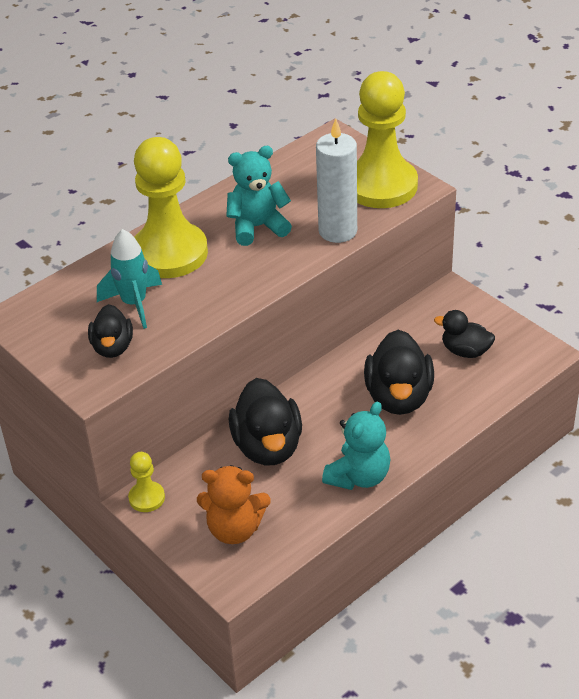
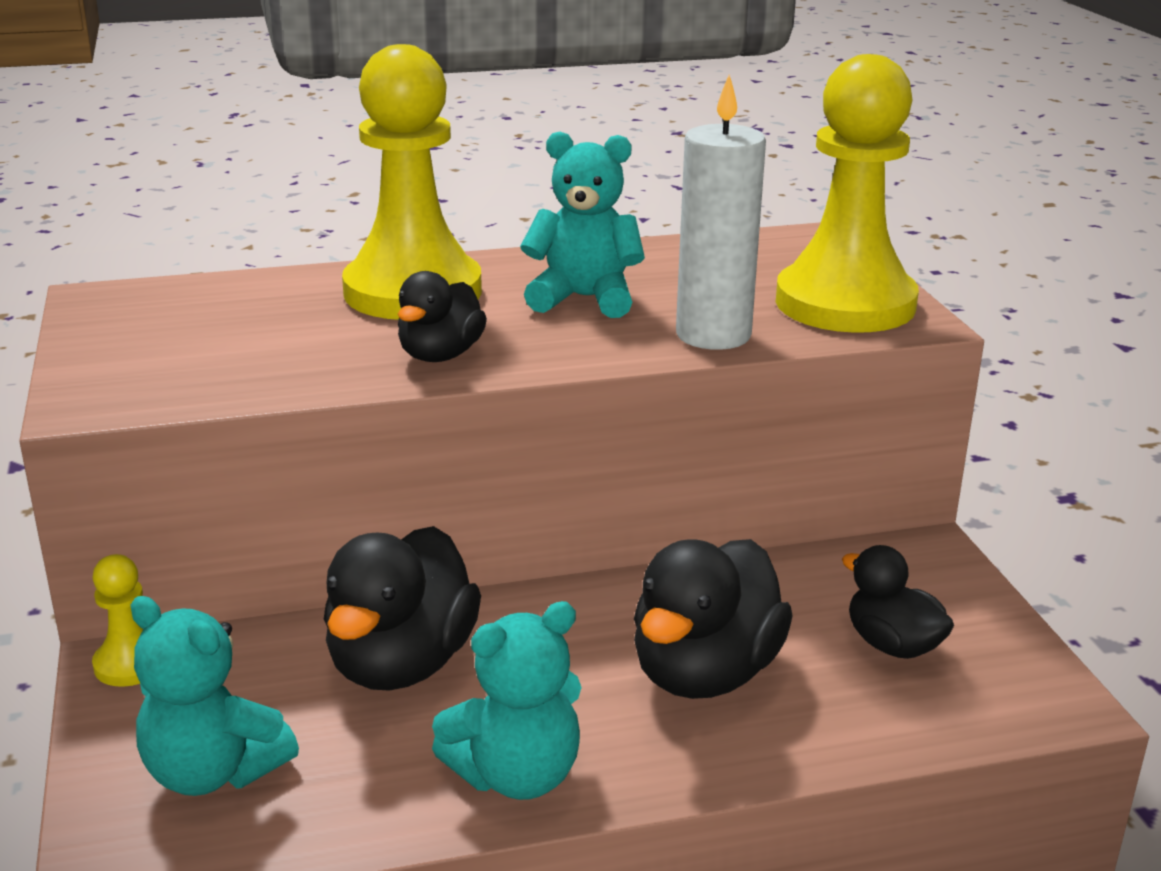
camera: 25 degrees right, 15 degrees down
(112, 347) = (185, 368): black duck -> black duck (440, 355)
(134, 304) = (286, 330): turquoise rocket -> none
(235, 529) = (213, 772): orange teddy bear -> turquoise teddy bear

